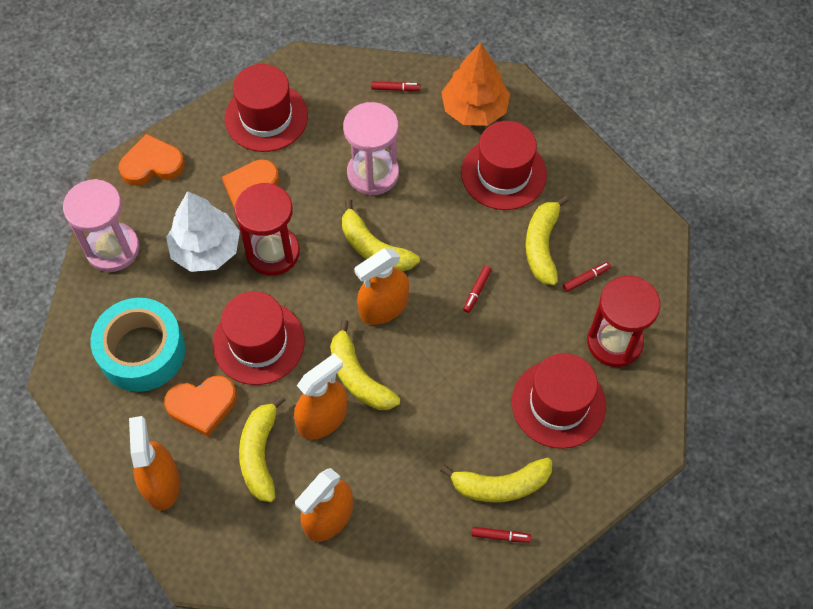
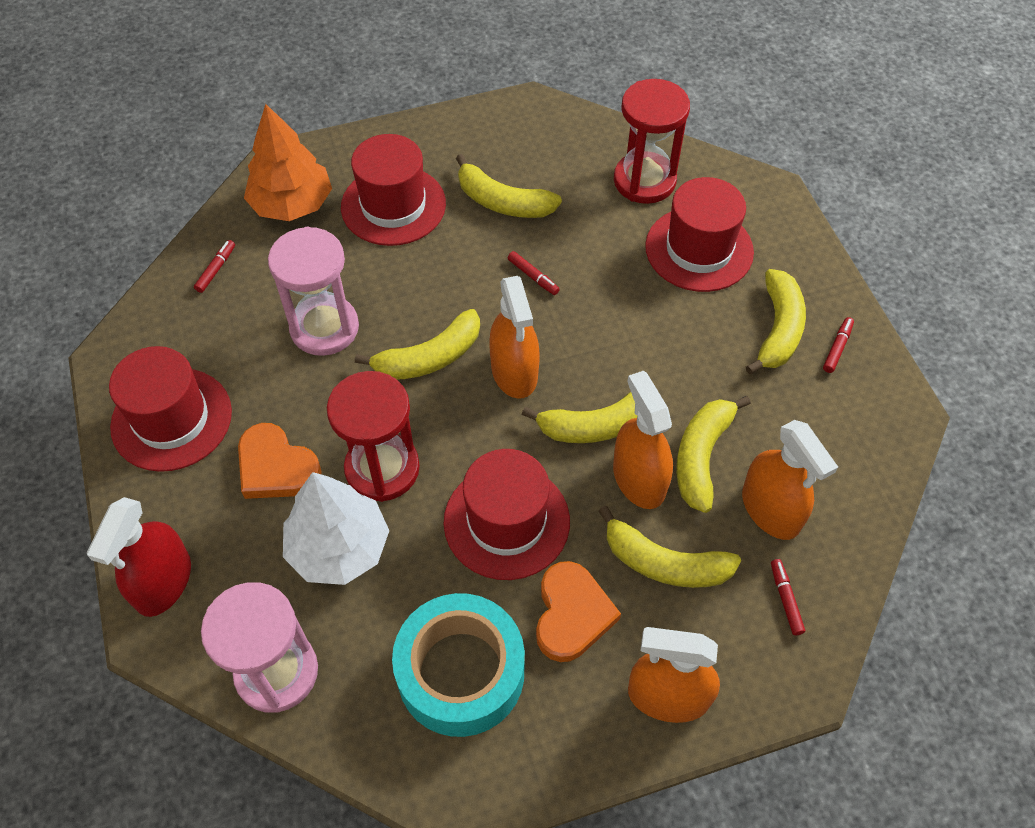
camera: 70 degrees left, 5 degrees down
(152, 164) = (163, 582): orange heart -> red spray bottle
(357, 457) = (701, 457): none -> yellow banana
(586, 278) = (560, 179): red marker -> red marker (785, 599)

